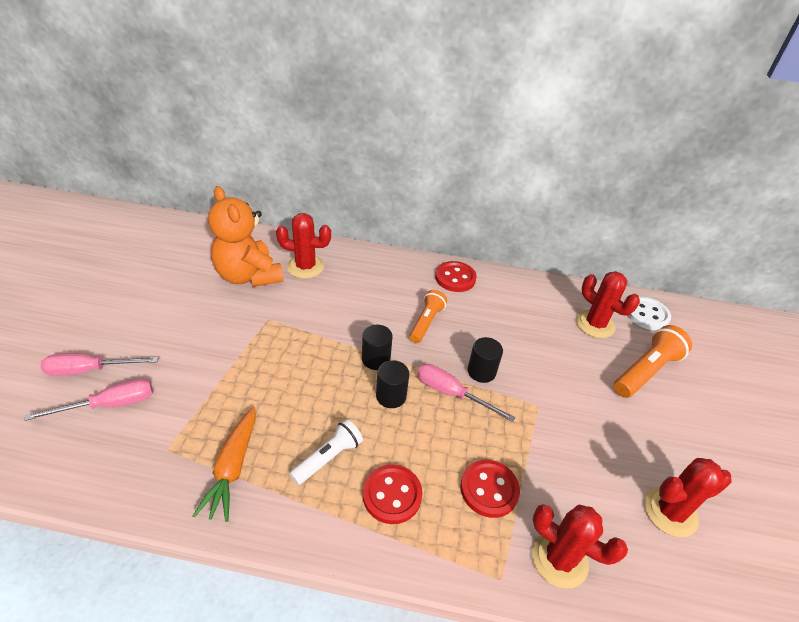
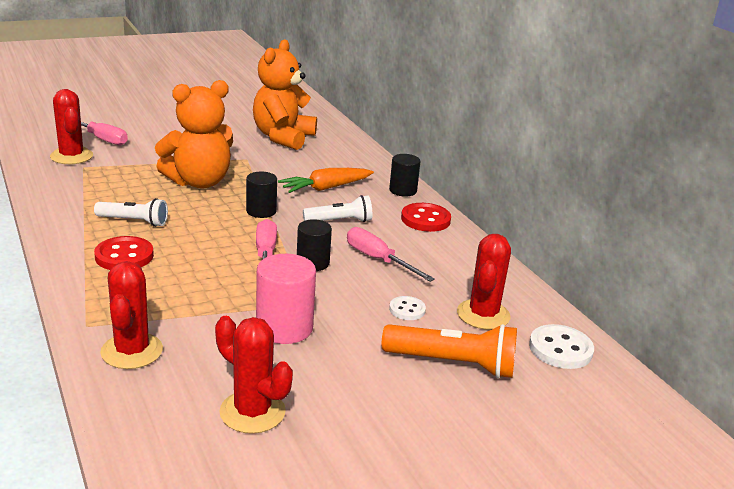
camera: 55 degrees right, 15 degrees down
(89, 370) = (121, 123): pink screwdriver -> pink screwdriver (378, 259)
(232, 468) = (89, 191): orange carrot -> orange carrot (325, 188)
(286, 373) = (199, 182): none -> orange teddy bear
(305, 267) = (328, 153): red cactus -> red cactus (71, 156)
(391, 396) = (227, 229): black cylinder -> black cylinder (403, 190)
(426, 322) = (340, 221): orange flashlight -> white flashlight
(489, 489) = (174, 299): red button -> none
(567, 437) = (284, 328): none -> pink cylinder
(572, 356) = (407, 310): none -> white button

